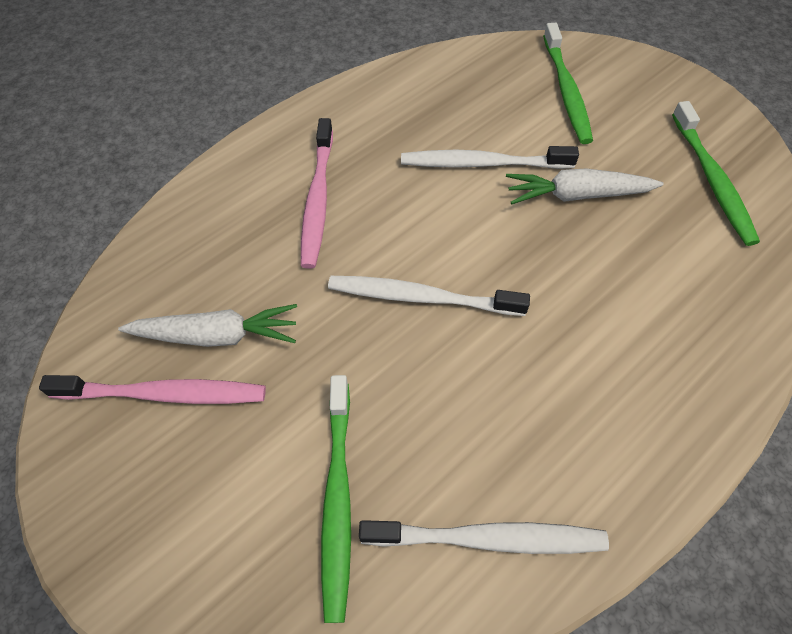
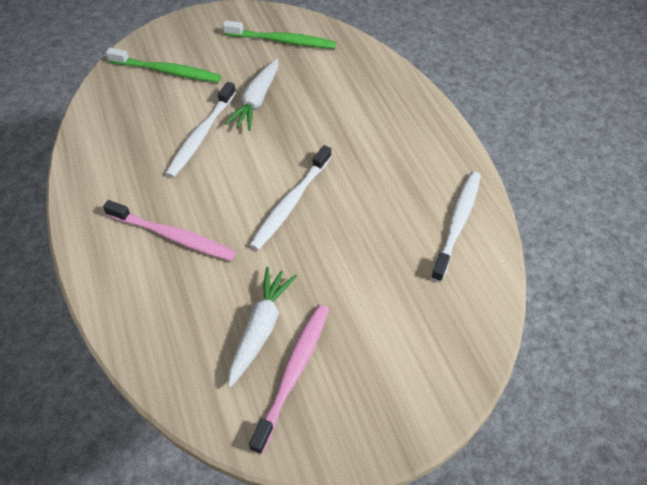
camera: 70 degrees left, 5 degrees down
(338, 500) = (410, 287): green toothbrush -> none

